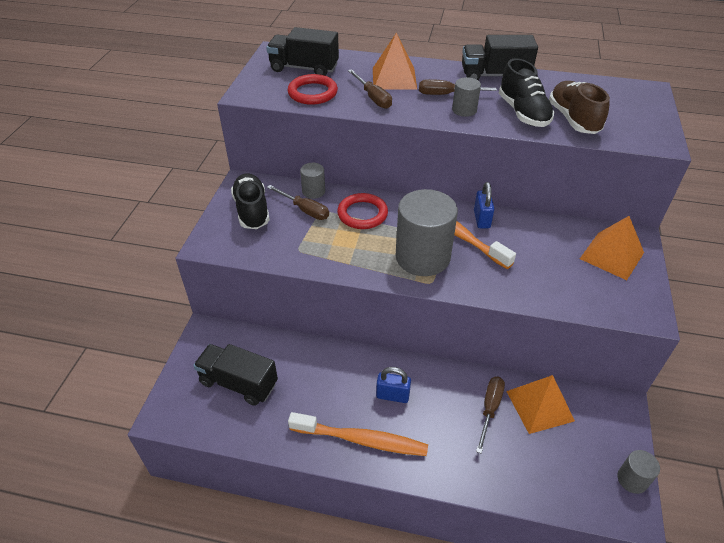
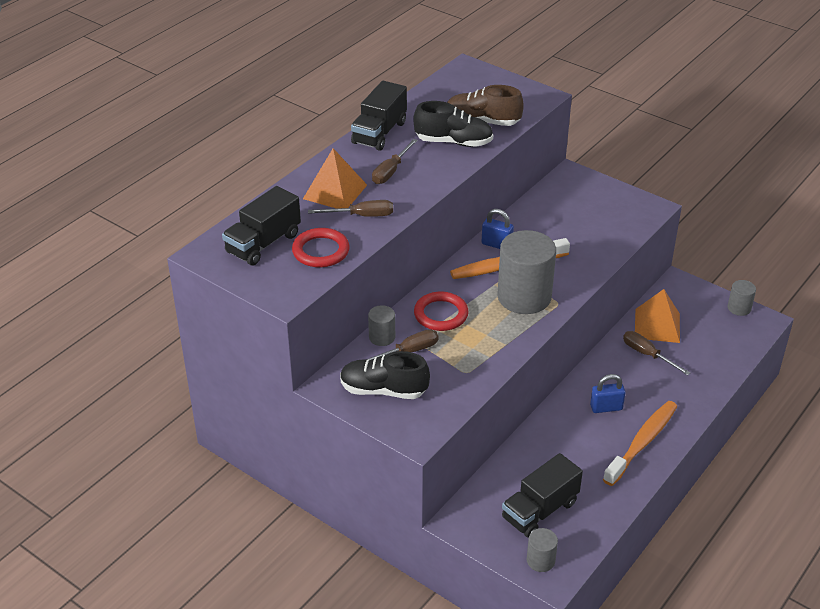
camera: 65 degrees left, 5 degrees down
(392, 395) = (606, 407): blue padlock -> blue padlock turned 45 degrees clockwise
(464, 110) = (425, 171): grey cylinder -> grey cylinder (540, 560)
(612, 255) = (583, 195): orange pyramid -> none

